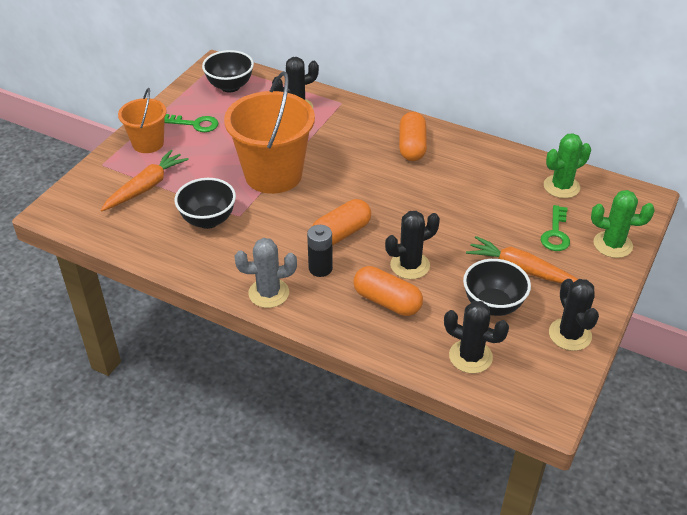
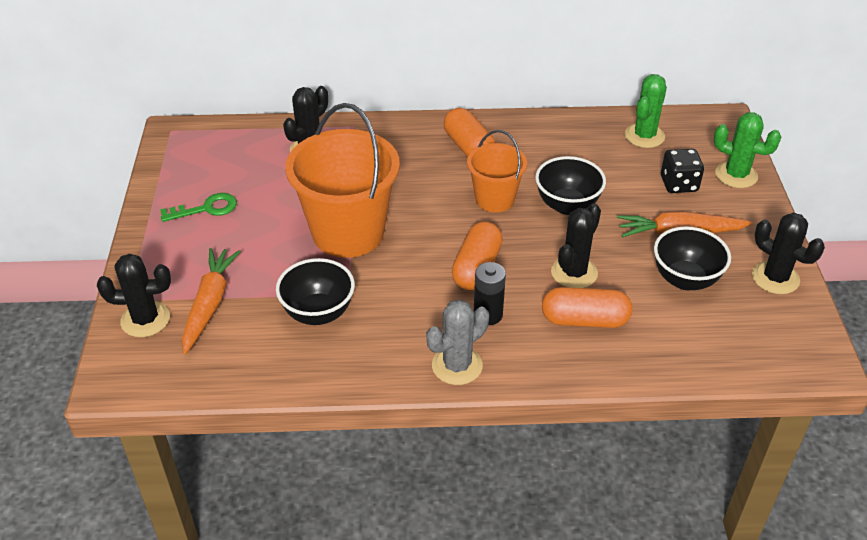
camera: 30 degrees left, 0 degrees up
(148, 143) = (167, 252): orange bucket -> orange bucket (494, 199)
(230, 86) = (211, 151): black bowl -> black bowl (567, 205)
(470, 356) = (710, 340): black cactus -> black cactus (145, 319)
(555, 233) = (679, 184): green key -> black dice
(612, 244) = (736, 175): green cactus -> green cactus turned 45 degrees clockwise

